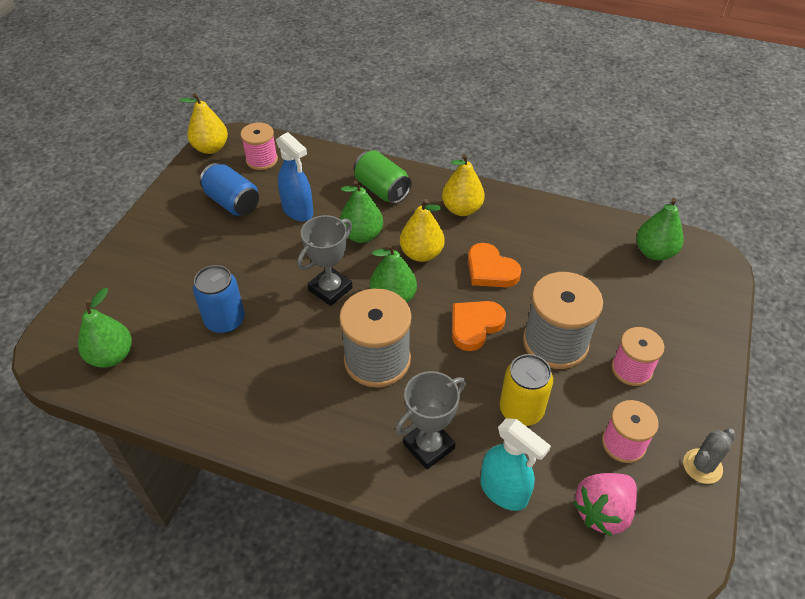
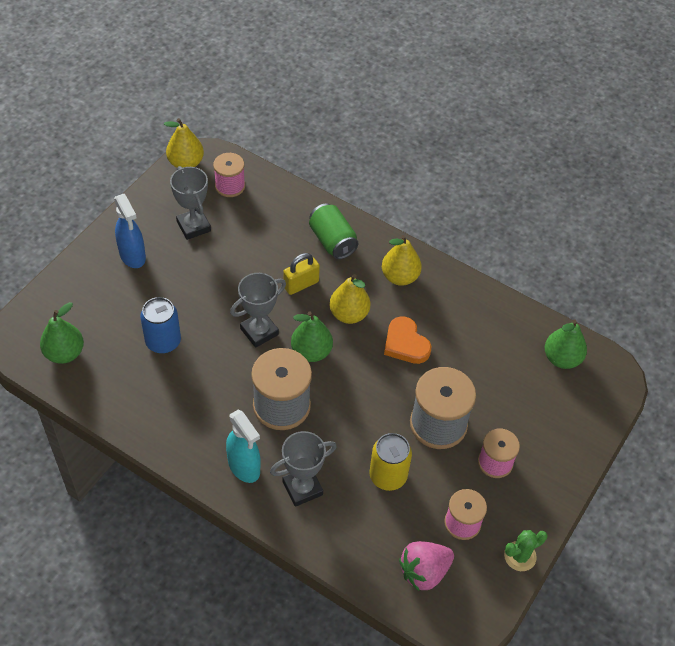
camera: 10 degrees right, 5 degrees up
(232, 202) = (193, 226): blue can -> grey trophy
(298, 211) = (250, 247): blue spray bottle -> blue spray bottle (132, 256)
(362, 235) = (301, 284): green pear -> yellow padlock
(475, 326) = (374, 393): orange heart -> none
(504, 491) = (351, 538): turquoise spray bottle -> turquoise spray bottle (244, 467)
(702, 466) = (520, 556): grey cactus -> green cactus

